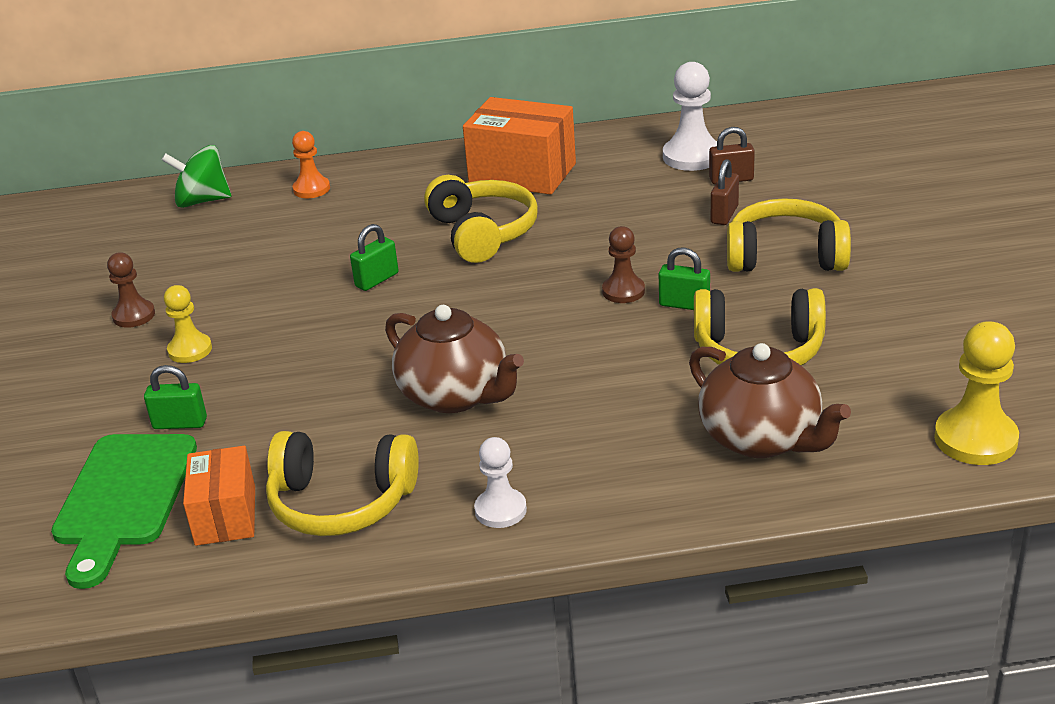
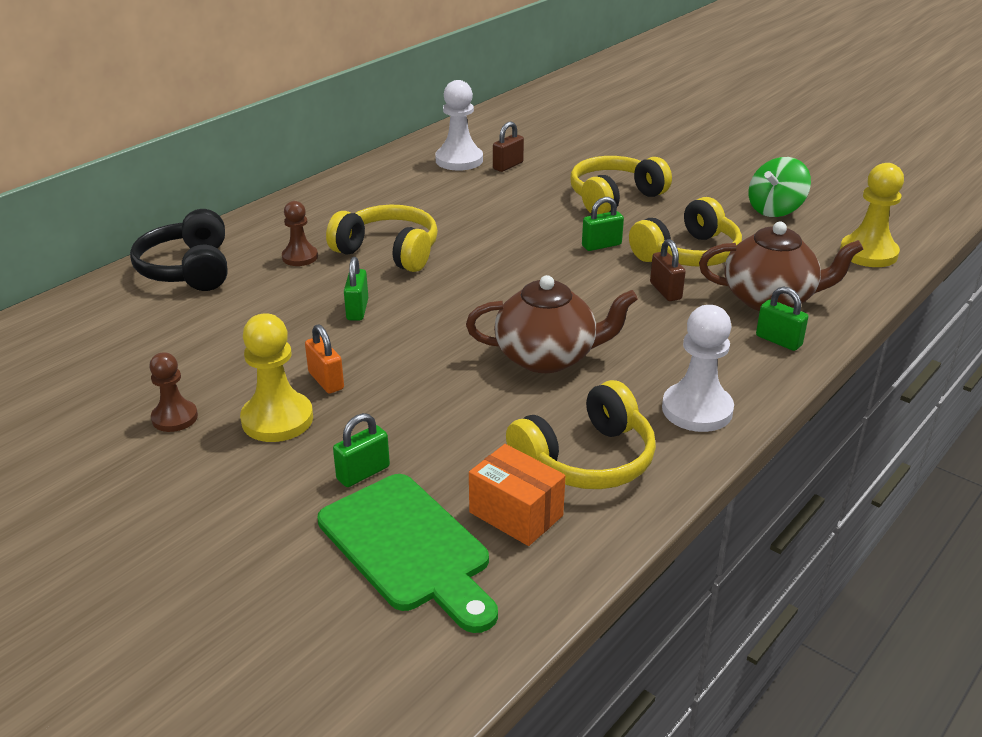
camera: 45 degrees left, 0 degrees up
(190, 350) = (277, 419): yellow pawn -> yellow pawn, size x1.58
(202, 201) = (92, 311): green spinning top -> green spinning top (775, 209)
(265, 333) = (326, 381): none -> orange padlock
(311, 189) = (188, 269): orange pawn -> black headphones
(500, 510) = (697, 410): white pawn -> white pawn, size x1.58
(522, 173) = (353, 205): orange box -> none
(623, 291) = (550, 252): brown pawn -> brown pawn (300, 257)
(693, 485) = (778, 340): none -> green padlock
(724, 214) = (538, 187): brown padlock -> brown padlock (665, 291)

